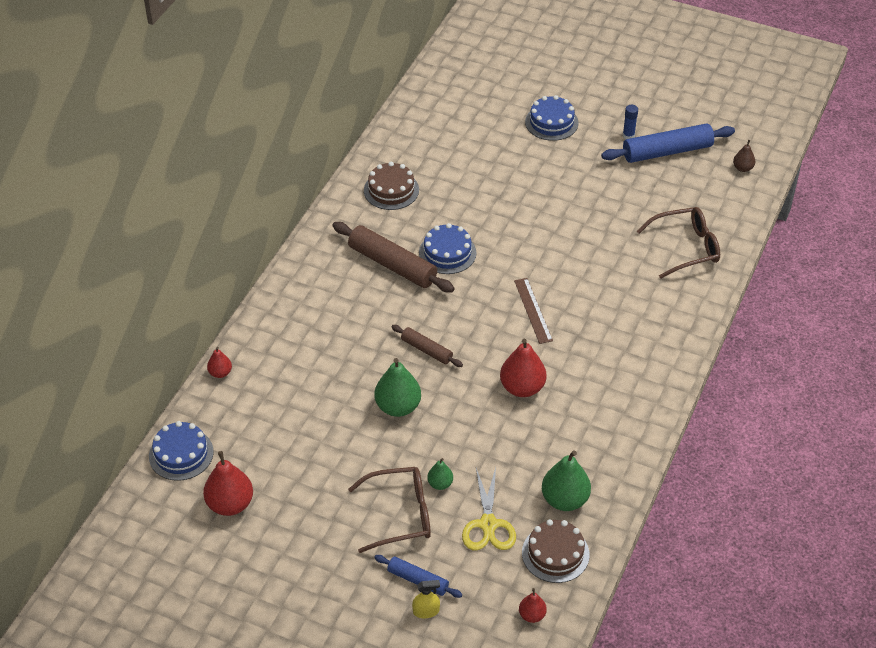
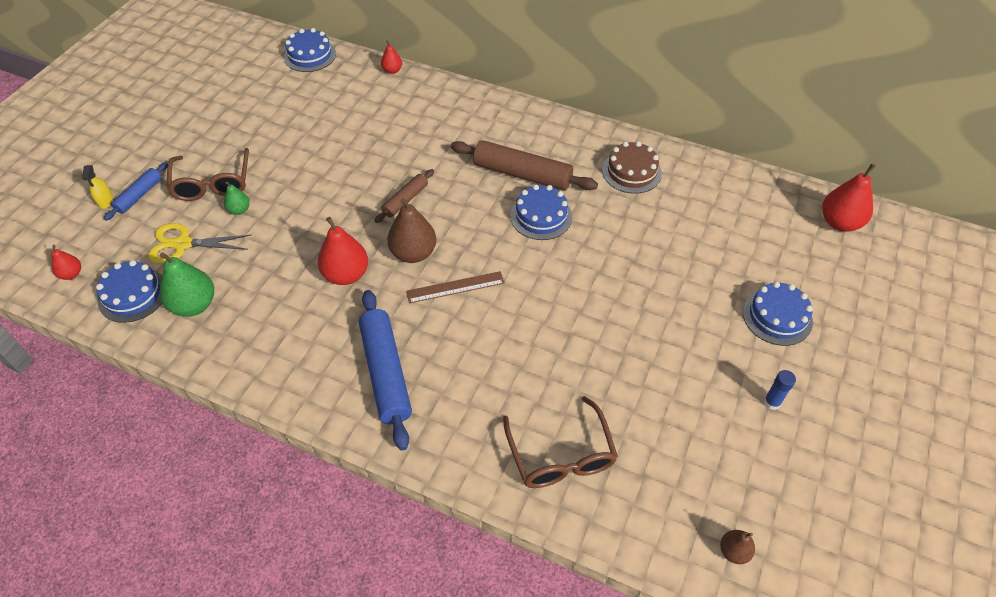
camera: 90 degrees right, 5 degrees up
(230, 504) = (253, 83): red pear -> red pear (840, 222)
(392, 265) = (522, 174): brown rolling pin -> brown rolling pin turned 75 degrees clockwise
(398, 407) = (337, 180): green pear -> none
(494, 341) = (413, 253): none -> brown pear
(555, 553) = (133, 295): brown cake -> blue cake
(667, 151) = (749, 448): blue rolling pin -> blue rolling pin (386, 372)

